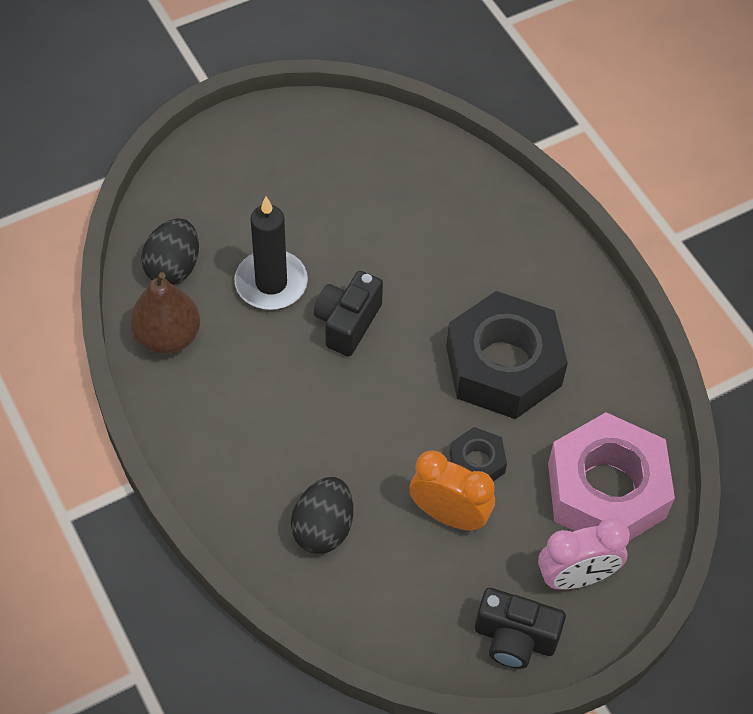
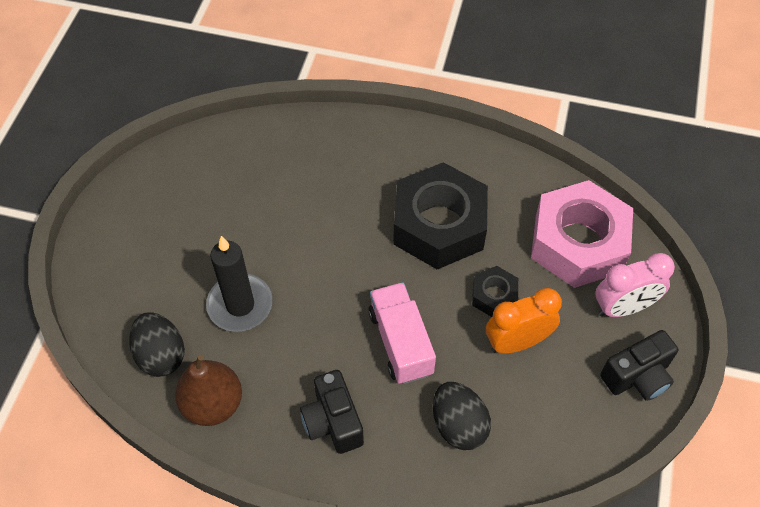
camera: 45 degrees left, 0 degrees up
(347, 323) = (318, 285): black camera -> black camera (333, 422)
(356, 426) = (401, 342): none -> pink truck
(576, 577) = (623, 307): pink clock -> pink clock turned 45 degrees clockwise

